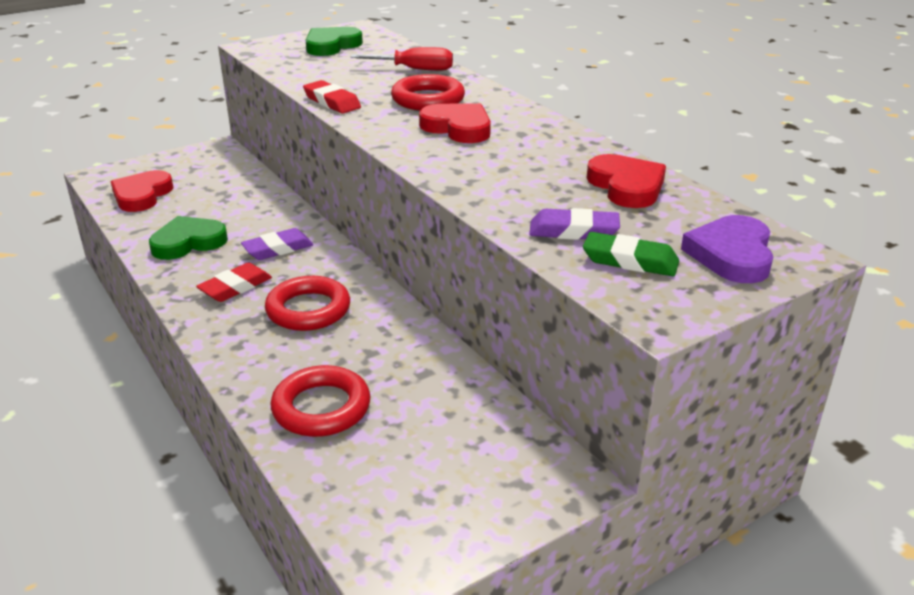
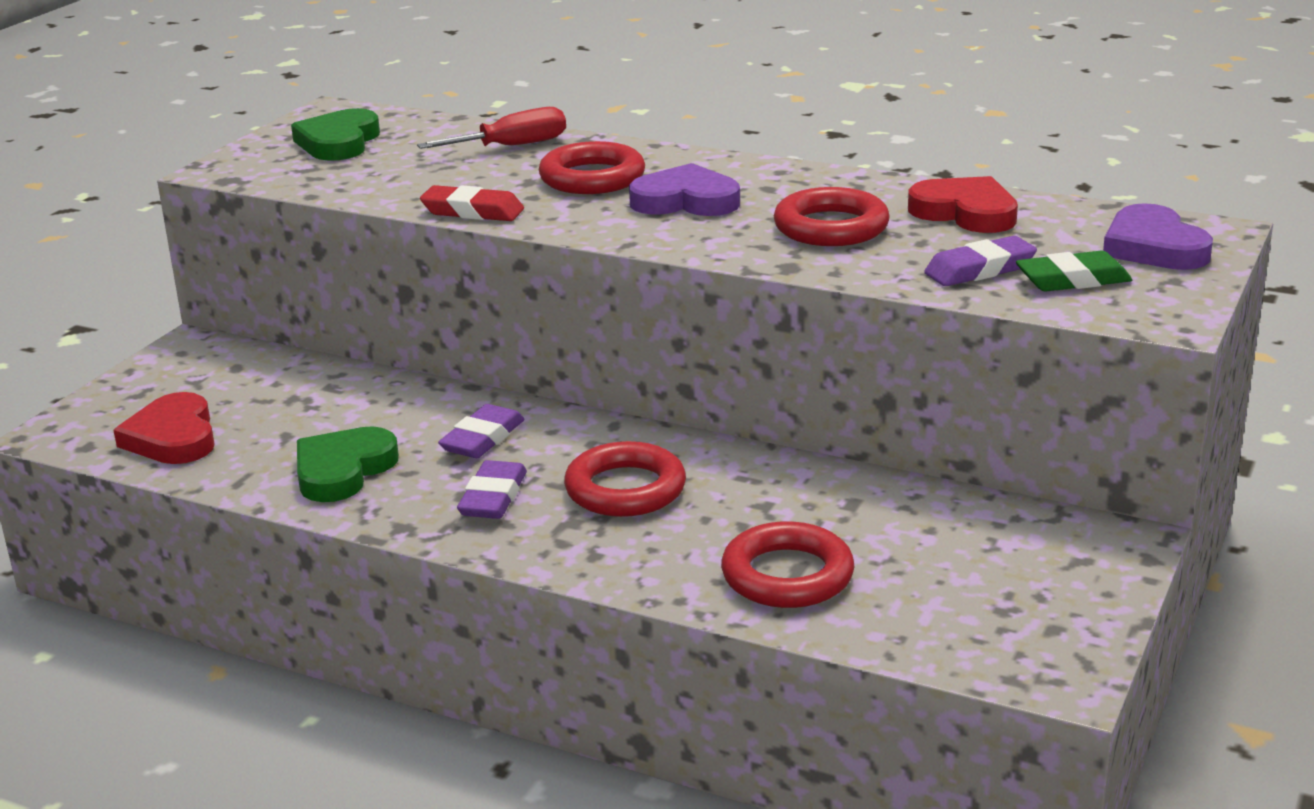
camera: 30 degrees left, 5 degrees down
(235, 287) = (493, 497): red eraser -> purple eraser
(458, 128) = (685, 201): red heart -> purple heart
(519, 170) = (831, 227): none -> red ring

